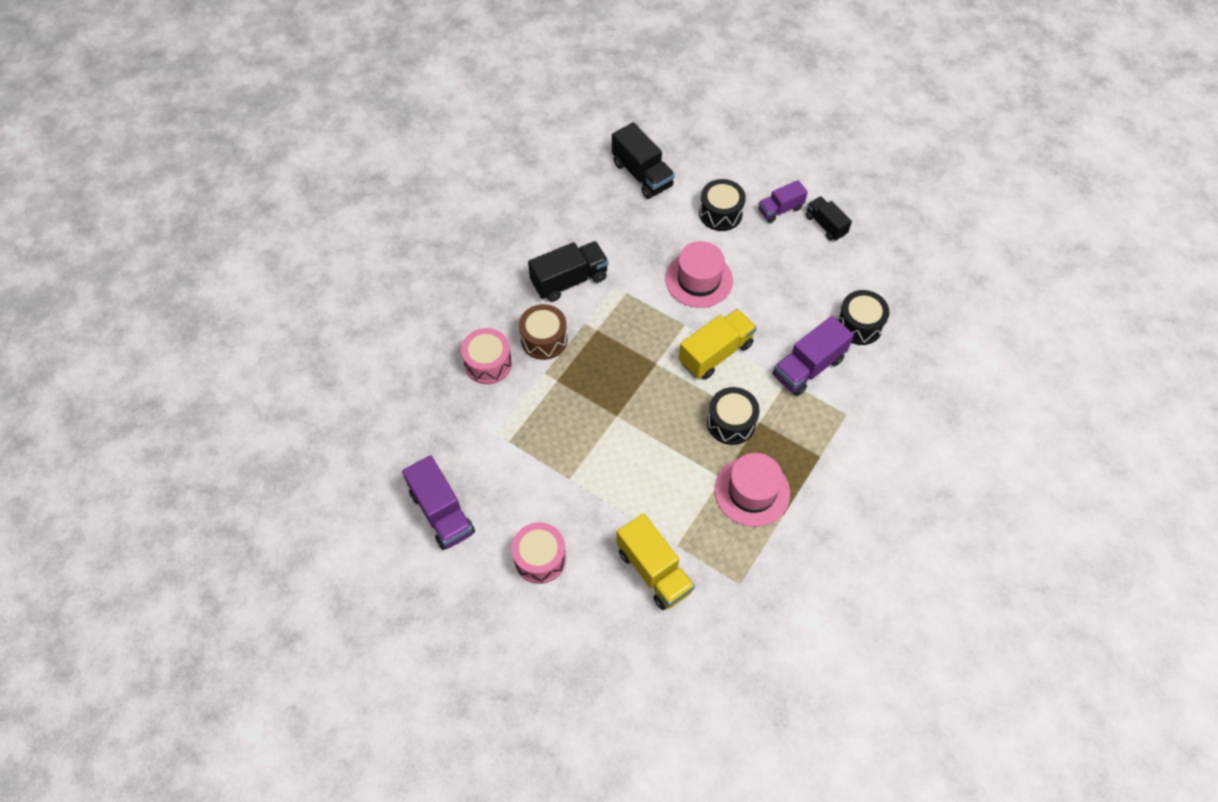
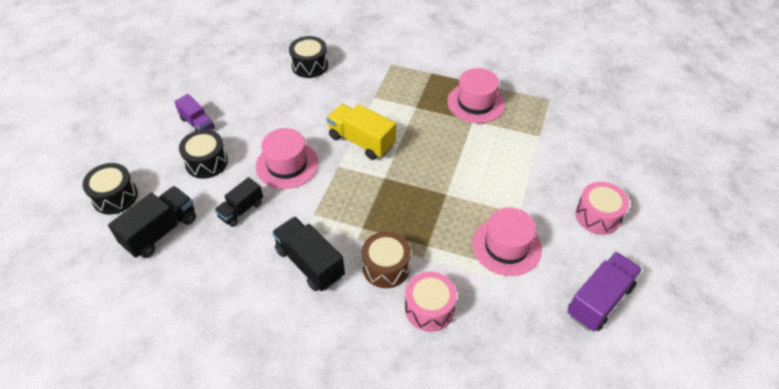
camera: 105 degrees left, 10 degrees down
(532, 451) = (506, 246): none -> pink hat
(654, 570) = (566, 145): yellow truck -> none
(731, 422) = (423, 122): black drum -> black drum (115, 196)
(808, 367) = (357, 87): purple truck -> none
(825, 225) = (212, 94): black truck -> black truck (241, 210)

